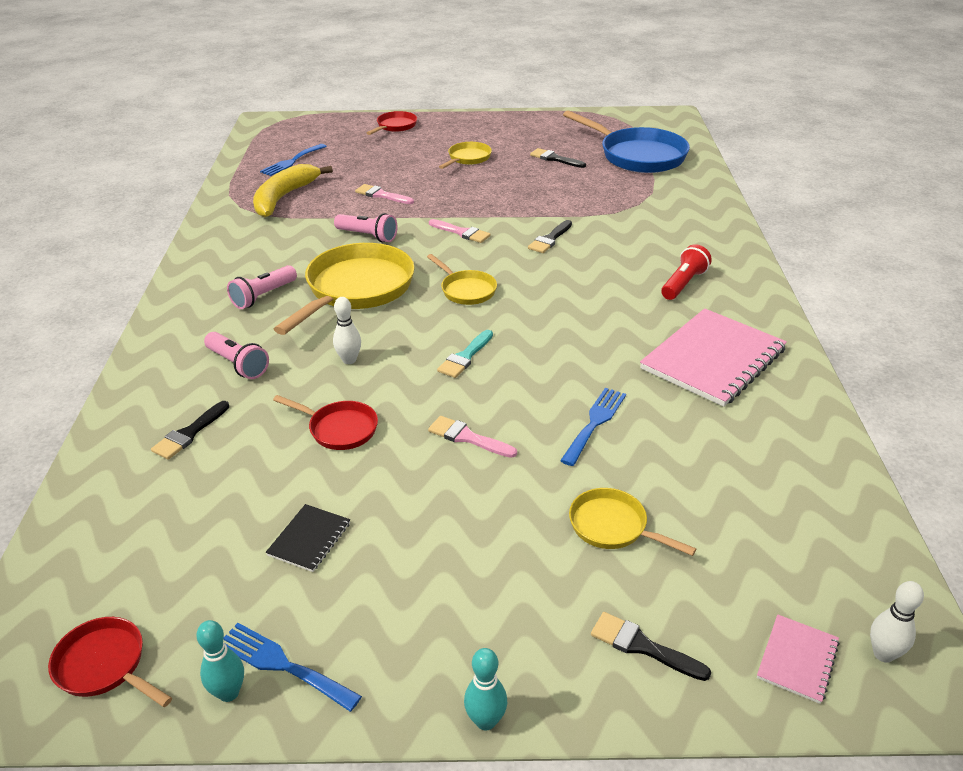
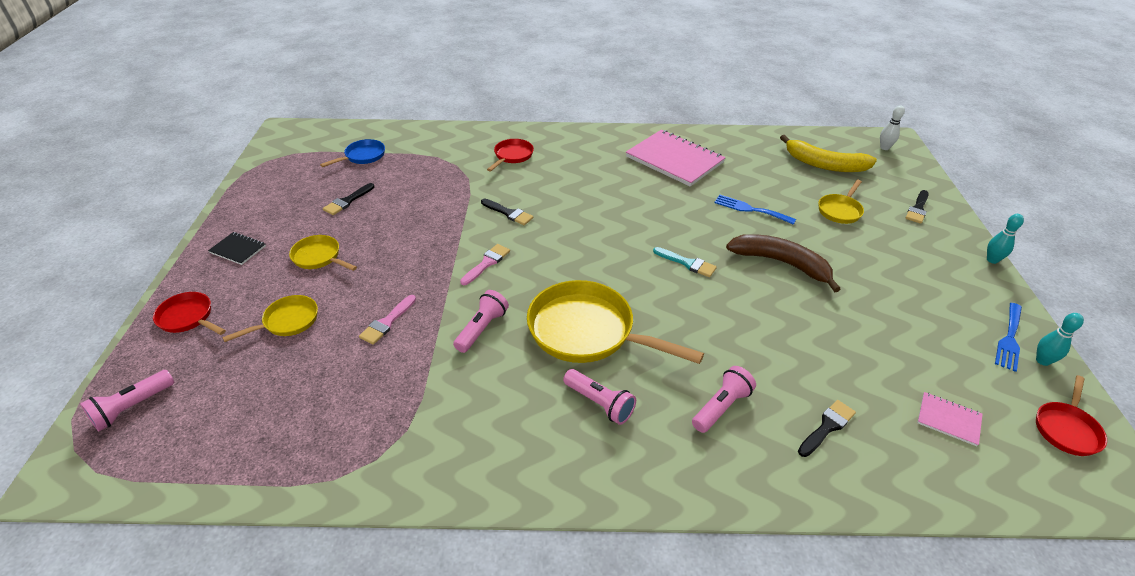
camera: 90 degrees left, 5 degrees up
(189, 433) = (827, 427): black brush -> black brush turned 75 degrees counterclockwise
(284, 197) = (363, 413): yellow banana -> yellow banana (824, 164)
(292, 161) = (249, 418): blue fork -> none
(309, 539) = (908, 336): black notebook -> black notebook (238, 249)
(311, 127) = (132, 407): none -> pink flashlight
(339, 429) = (792, 329): red pan -> red pan (512, 156)
(349, 360) = (701, 329): white bowling pin -> none
(466, 290) = (590, 262): yellow pan -> yellow pan (287, 321)
(467, 437) = (781, 263): pink brush -> brown banana
(637, 155) = (362, 156): blue pan -> blue pan, size x0.51
(683, 283) = (583, 159): red flashlight -> none
(797, 659) = (900, 168): pink notebook -> pink notebook (948, 419)

